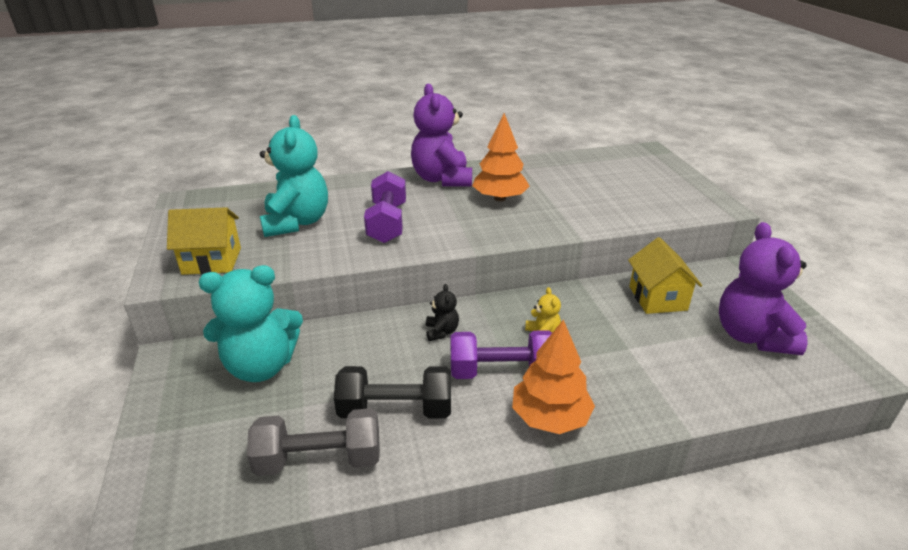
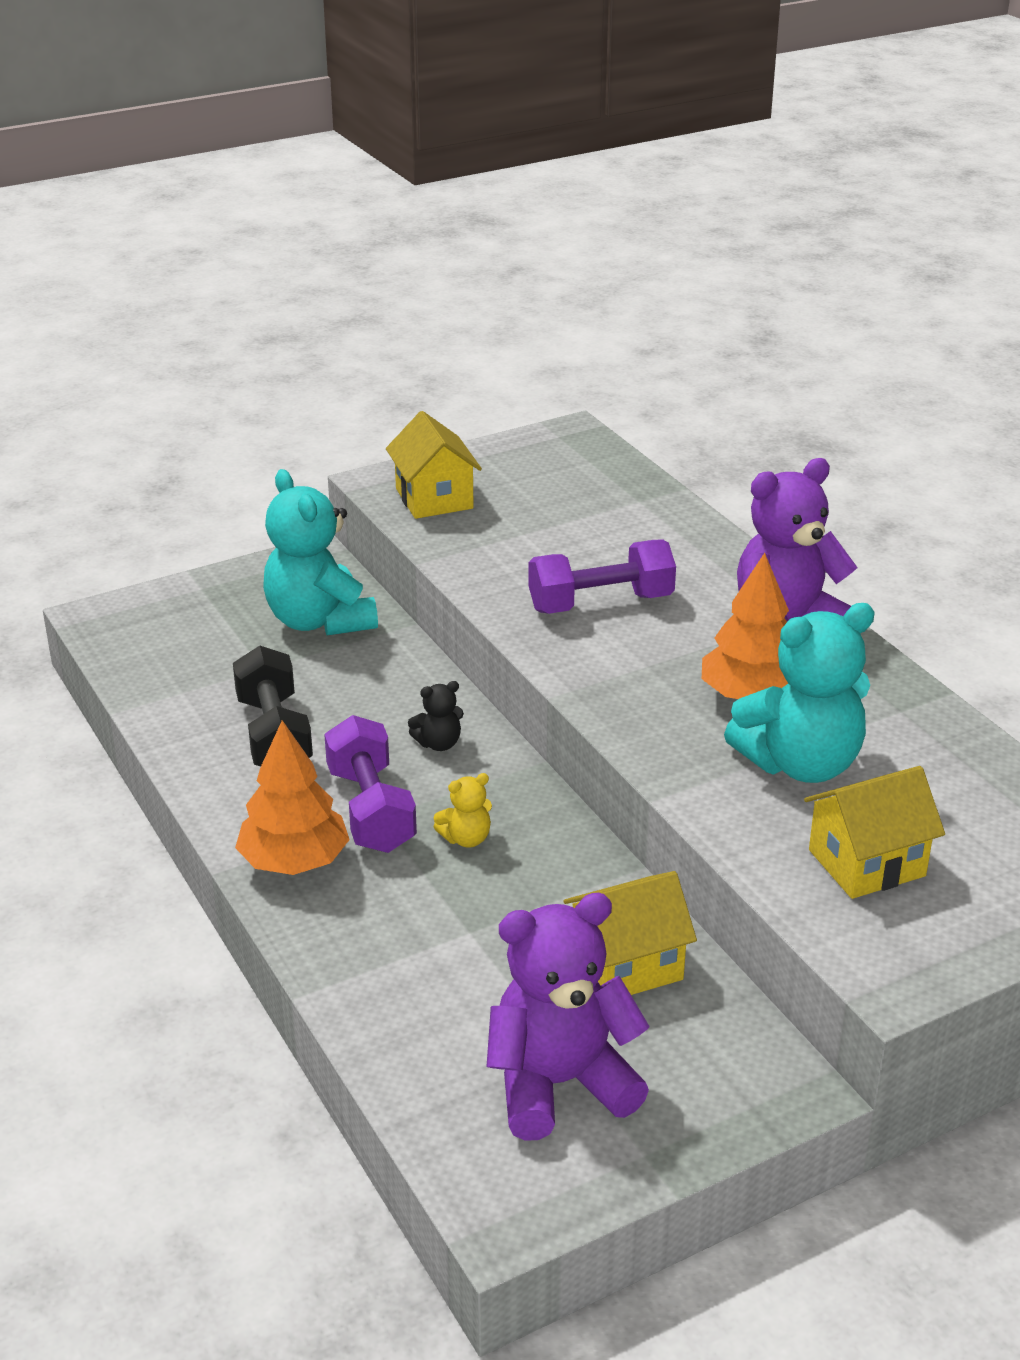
camera: 75 degrees right, 0 degrees up
(296, 222) = (560, 530): turquoise teddy bear -> turquoise teddy bear (800, 764)
(319, 459) = (186, 699): grey dumbbell -> none
(639, 197) = (867, 863): none -> yellow house

